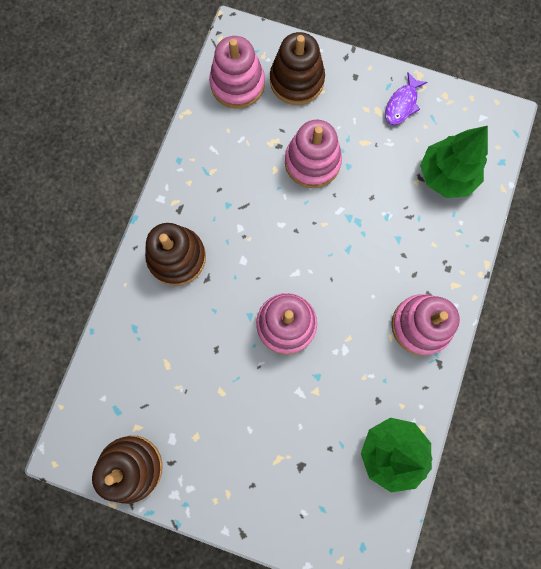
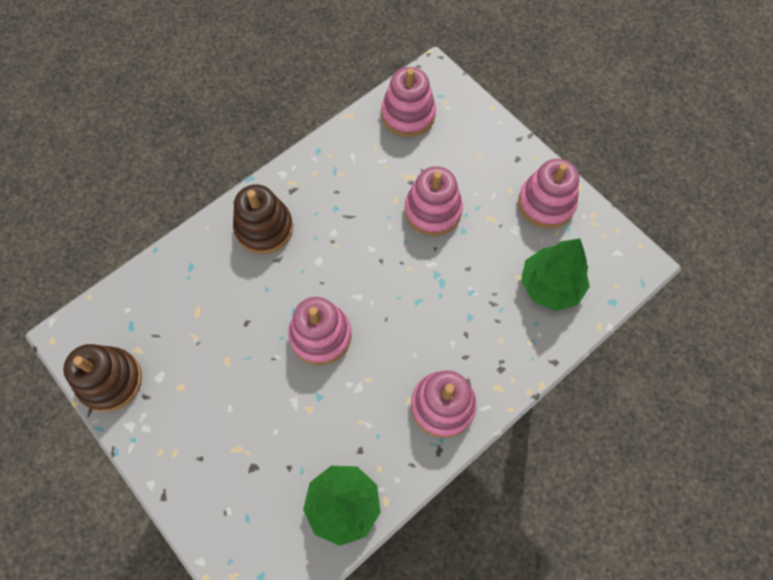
camera: 30 degrees right, 10 degrees down
(296, 81) = (462, 137): brown stacking toy -> none
(402, 104) = (546, 203): purple fish -> pink stacking toy

